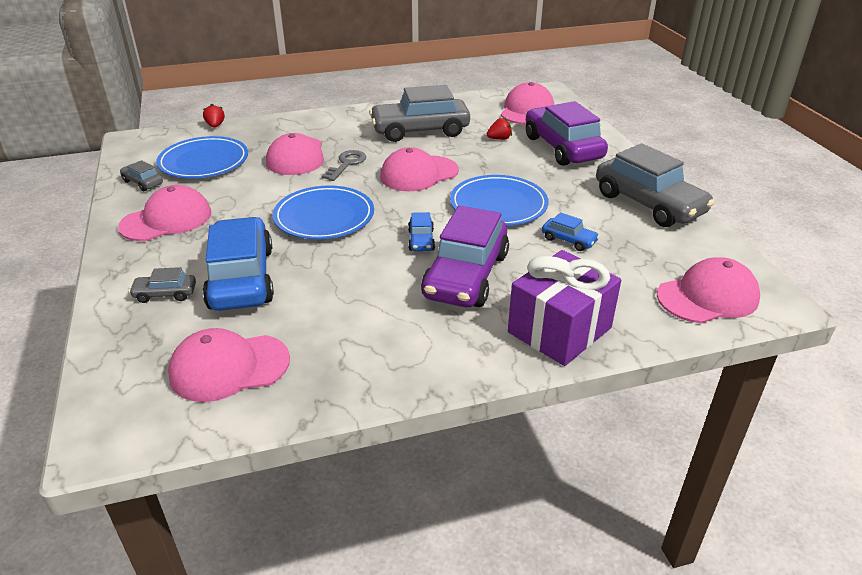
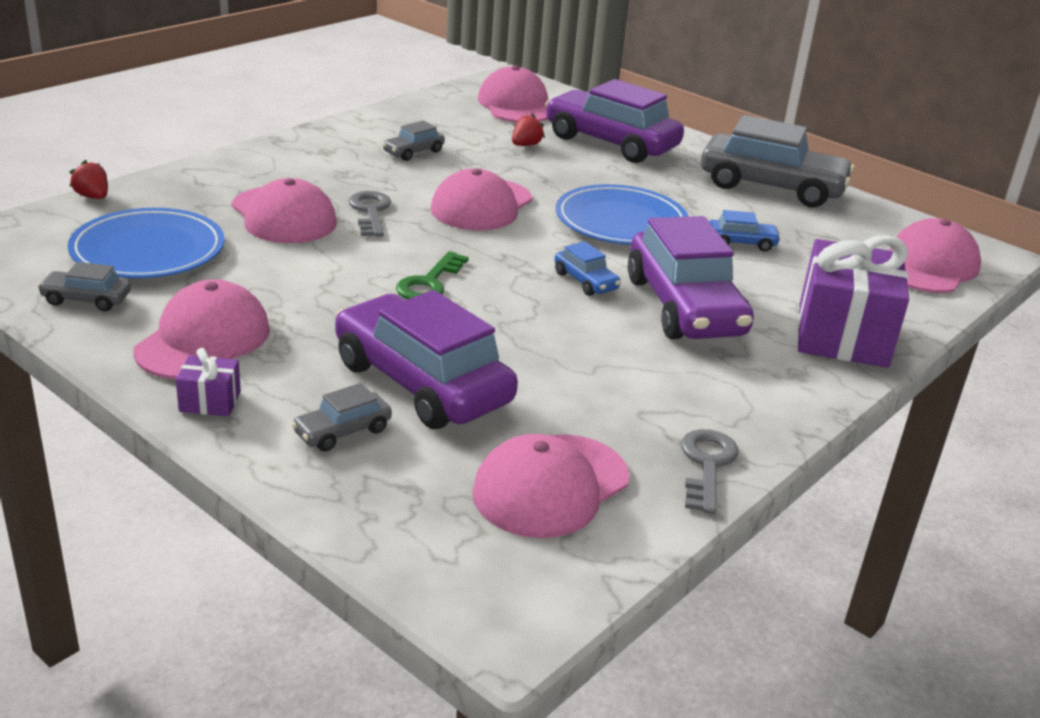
camera: 35 degrees left, 5 degrees down
(126, 256) = (210, 401): none -> purple gift
(241, 278) = (422, 383): blue car -> purple car
(324, 217) = (429, 283): blue plate -> green key
(338, 390) = (707, 465): none -> grey key
(420, 131) = (413, 152): grey car -> grey car, size x0.44

